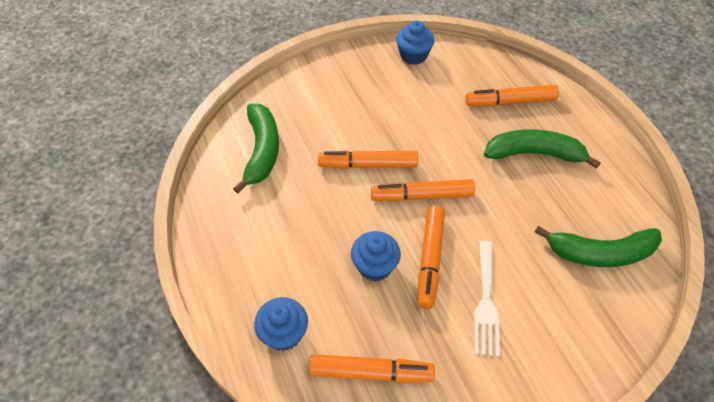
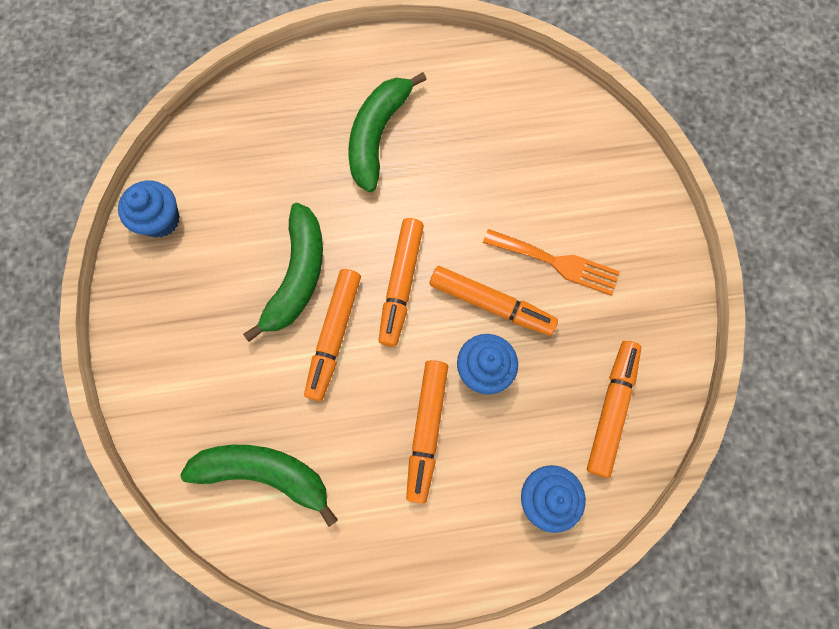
camera: 75 degrees left, 20 degrees up
(485, 302) = (556, 262): white fork -> orange fork
(510, 102) = (288, 130): orange marker -> orange marker (426, 430)
(600, 253) = (526, 126): green banana -> green banana (297, 276)

